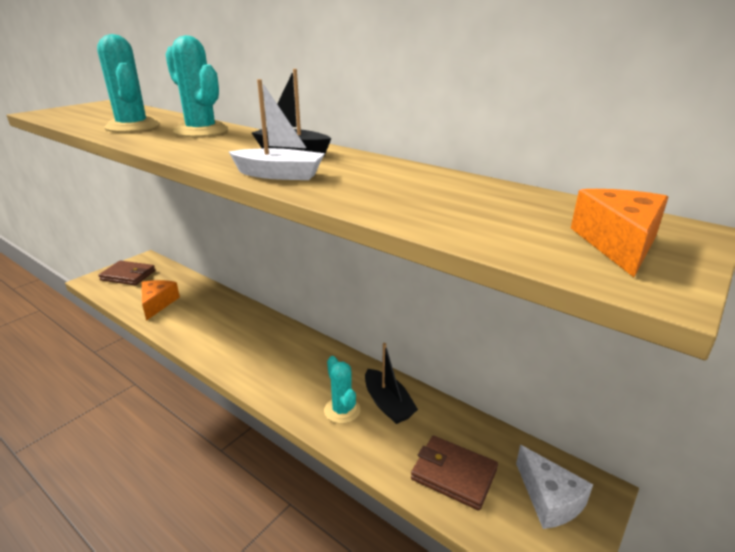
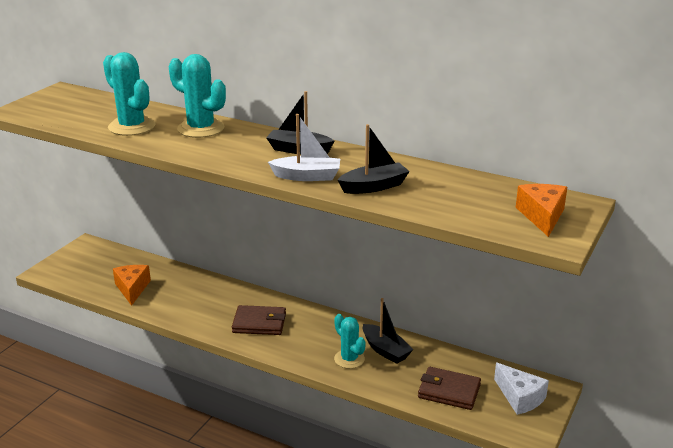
camera: 10 degrees left, 0 degrees up
(128, 275) = (81, 263): brown wallet -> brown wallet (259, 323)
(360, 190) = (374, 186): none -> black boat

